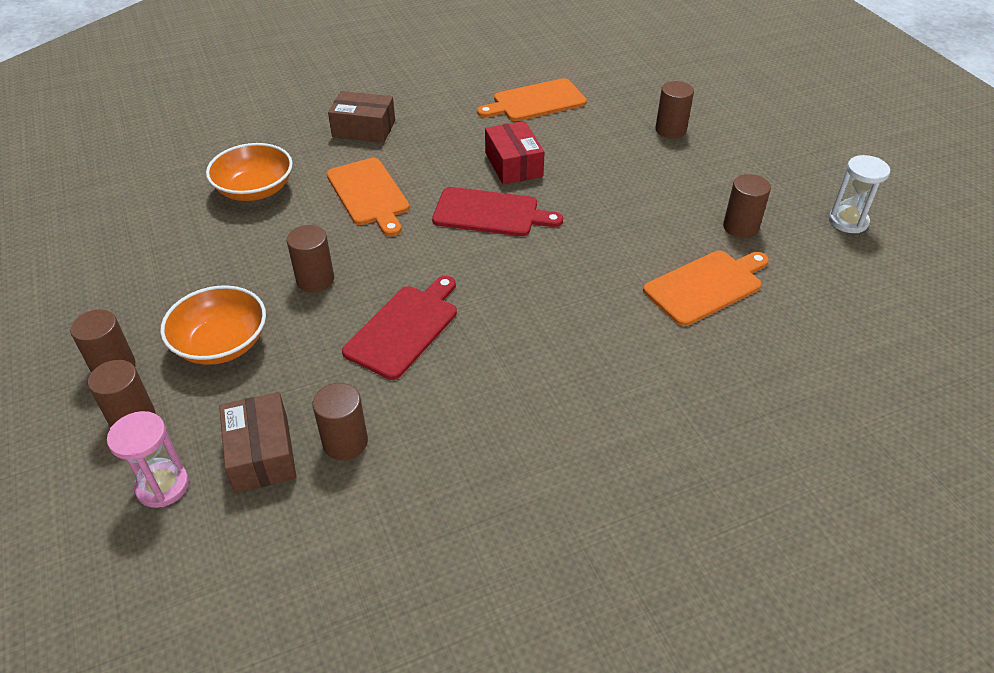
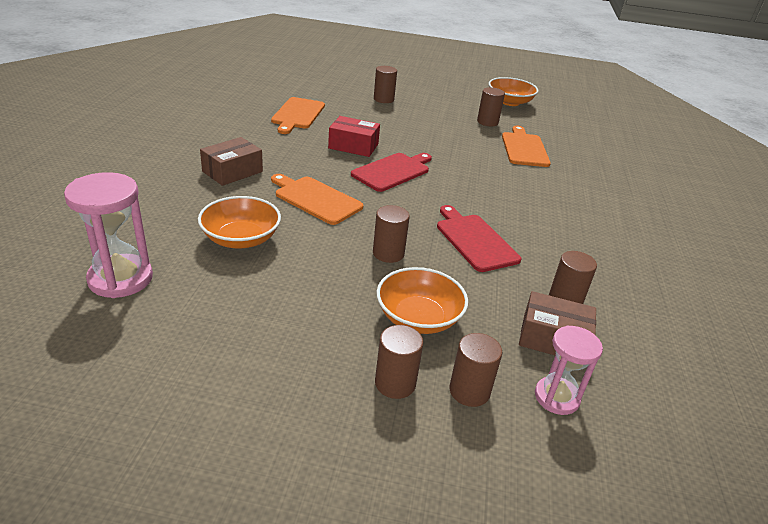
camera: 60 degrees left, 10 degrees down
(146, 168) = (120, 279): none -> pink hourglass
(369, 194) = (316, 199): orange cutting board -> orange cutting board turned 150 degrees counterclockwise
(848, 221) = (509, 102): white hourglass -> orange bowl

